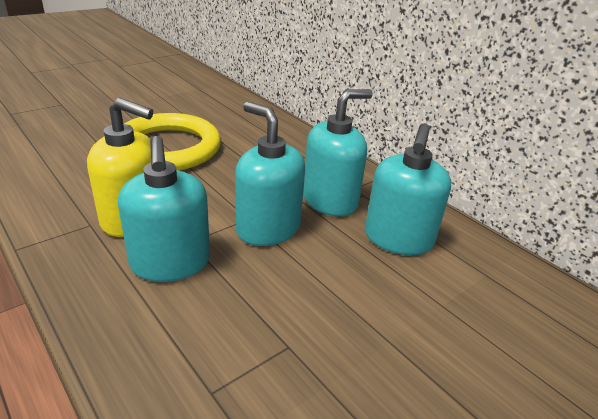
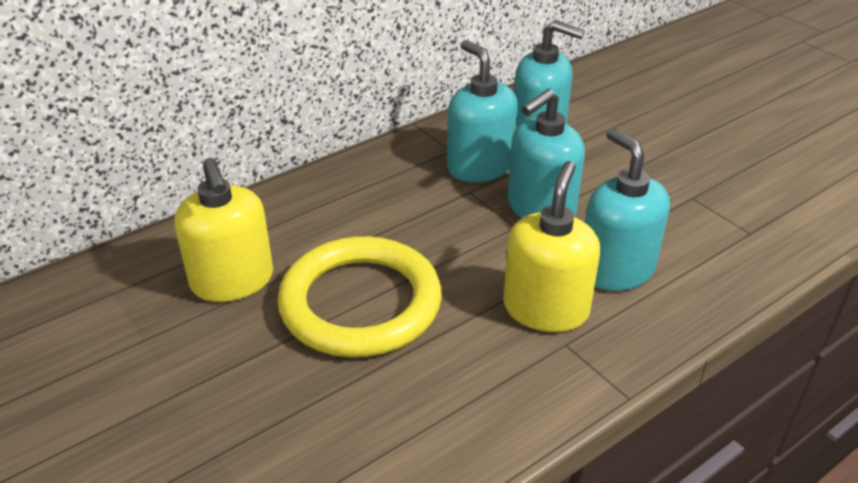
camera: 85 degrees left, 5 degrees up
(170, 263) = (615, 269): turquoise soap dispenser -> turquoise soap dispenser turned 105 degrees counterclockwise
(200, 113) = (232, 281): none -> yellow soap dispenser

